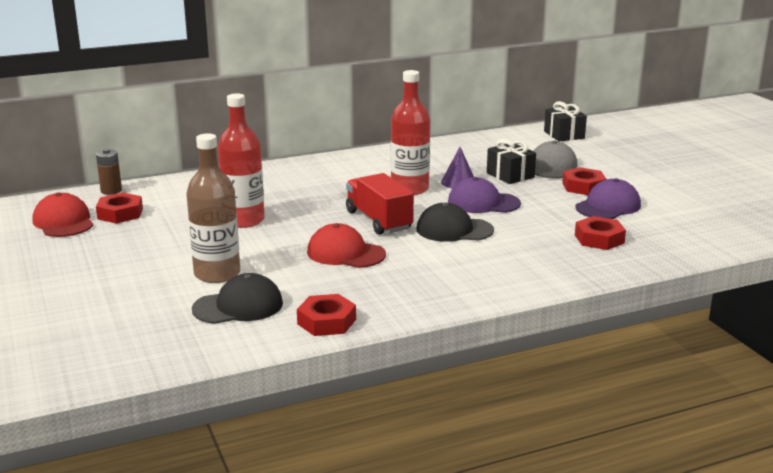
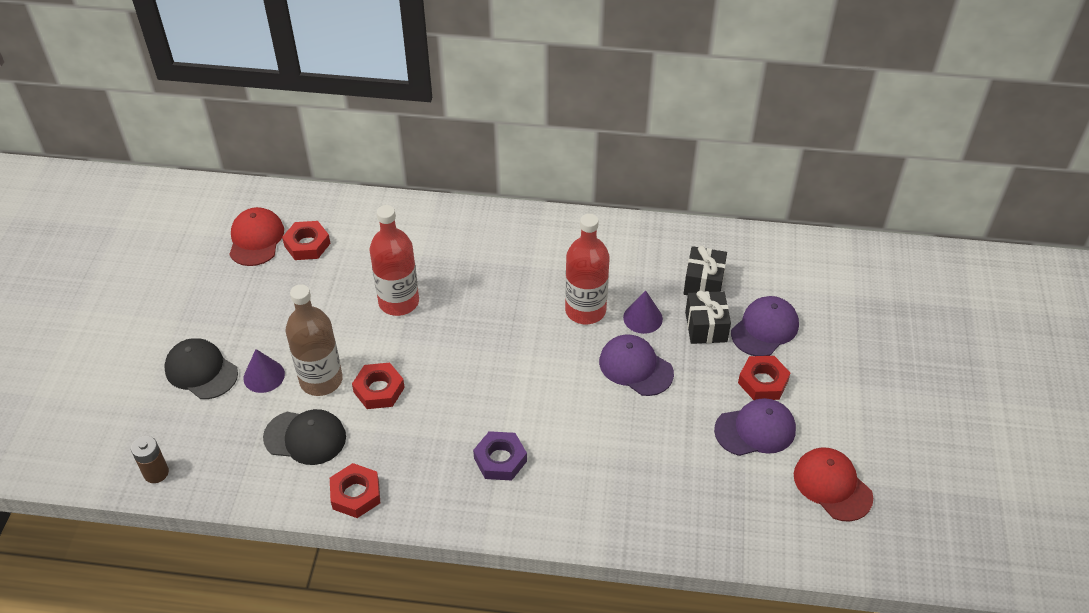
camera: 30 degrees right, 25 degrees up
(111, 191) = (323, 200): brown battery -> brown battery (156, 473)
(155, 286) = (264, 376): none -> purple cone
(345, 253) = (445, 397): red cap -> red cap (832, 485)
(378, 220) = (514, 355): red truck -> none
(434, 269) = (500, 459): none -> purple nut
(454, 230) = (569, 403): black cap -> black cap (201, 371)
(552, 167) = (764, 328): grey cap -> purple cap
(564, 135) = (836, 267): black gift -> black gift (703, 283)
(599, 239) = (693, 483): red nut -> red nut (379, 390)

